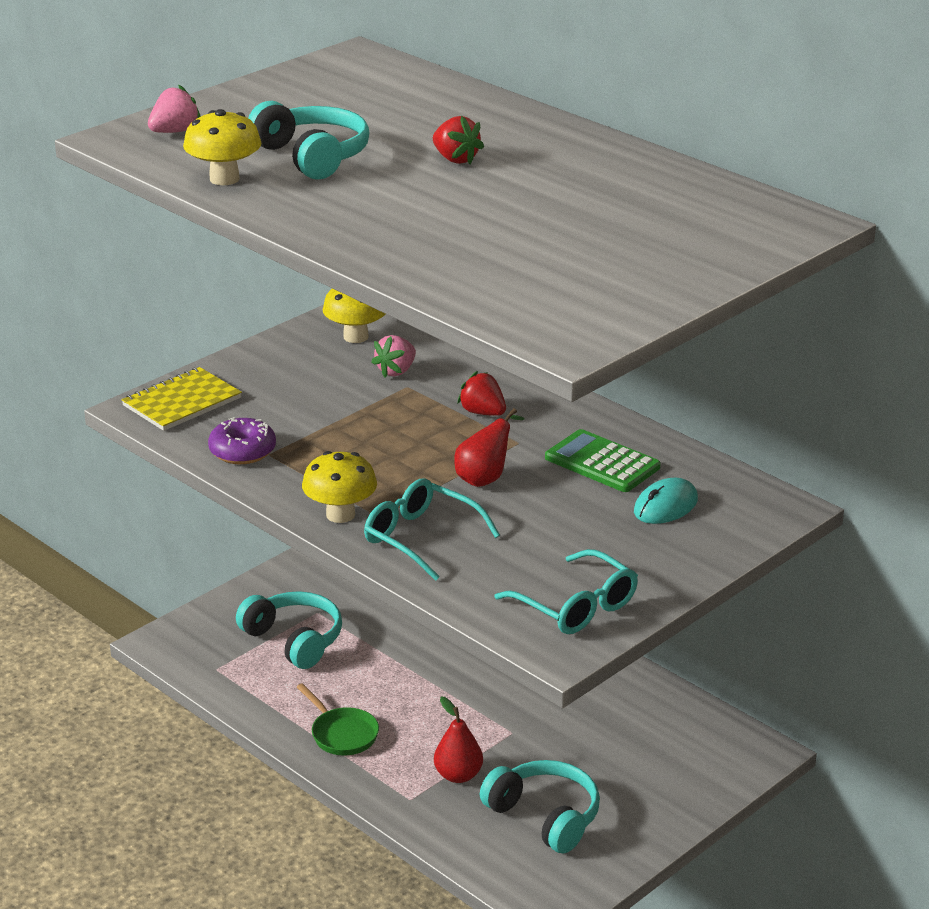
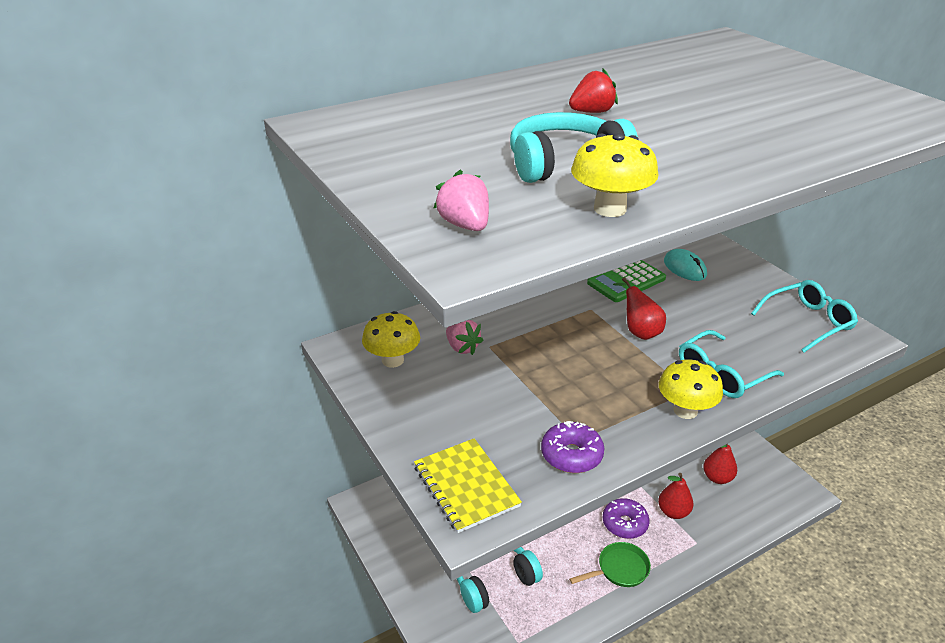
camera: 75 degrees left, 5 degrees up
(419, 733) = (624, 523): none -> purple donut
(482, 412) = (543, 317): red strawberry -> none
(545, 816) = (717, 478): turquoise headphones -> red pear

